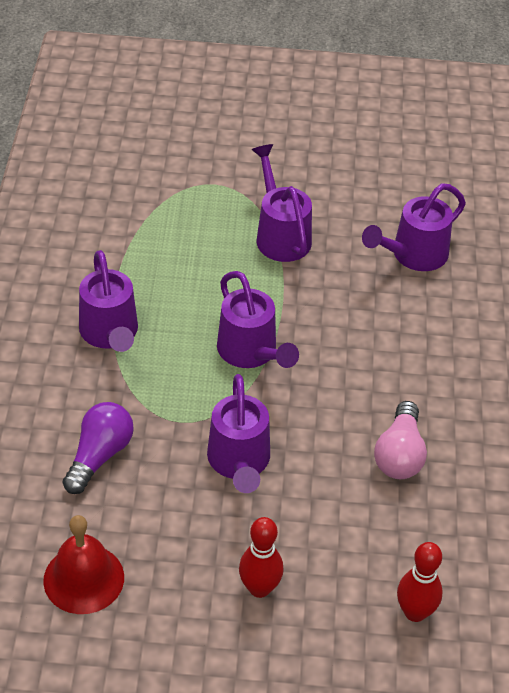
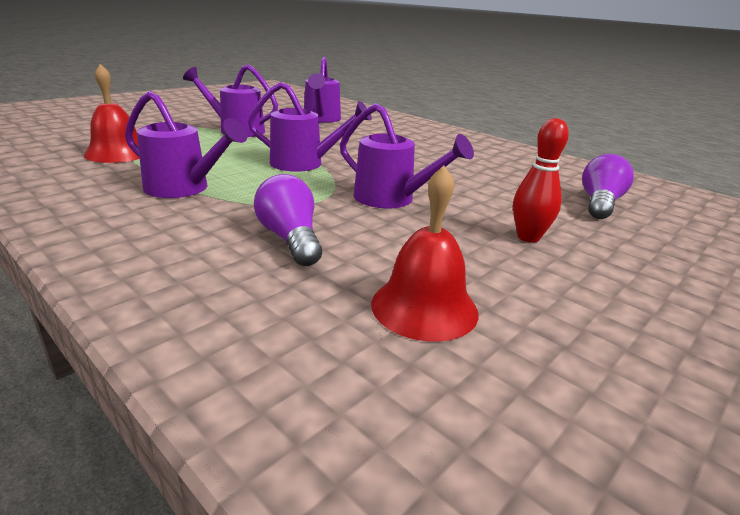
camera: 50 degrees left, 20 degrees down
(126, 232) = (118, 153): none -> red bell
(399, 454) = (457, 164): pink light bulb -> none
(415, 612) = (599, 204): red bowling pin -> purple light bulb

